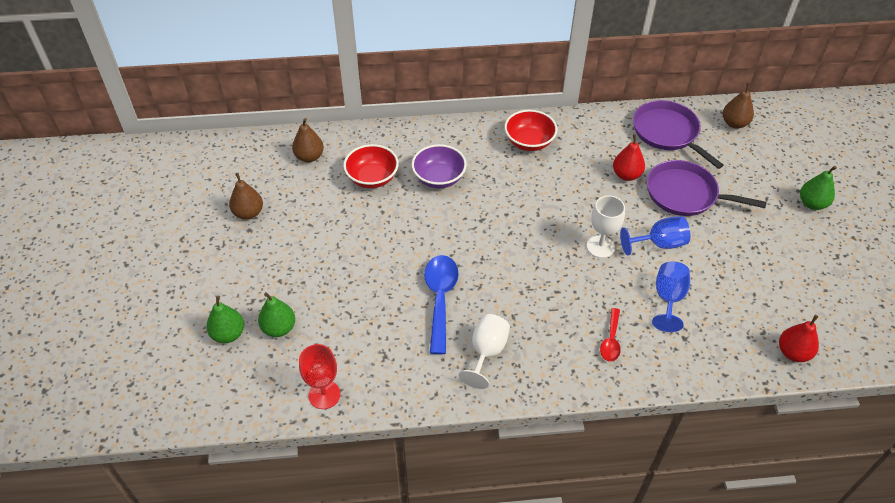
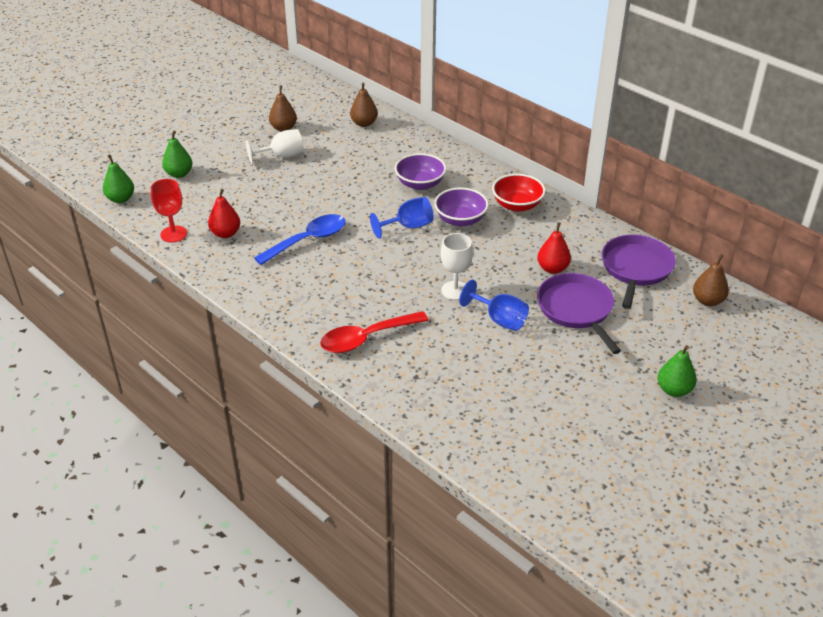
camera: 50 degrees right, 10 degrees down
(279, 328) = (205, 189): green pear -> green pear (121, 199)
(372, 178) = (380, 157): red bowl -> none
(486, 352) = (285, 284): white goblet -> white goblet (282, 156)
(513, 185) = (460, 219): none -> purple bowl
(611, 340) = (366, 338): red spoon -> red spoon, size x1.79
(668, 299) = (446, 350): blue goblet -> blue goblet (408, 226)
(793, 352) = (475, 447): red pear -> red pear (225, 233)

